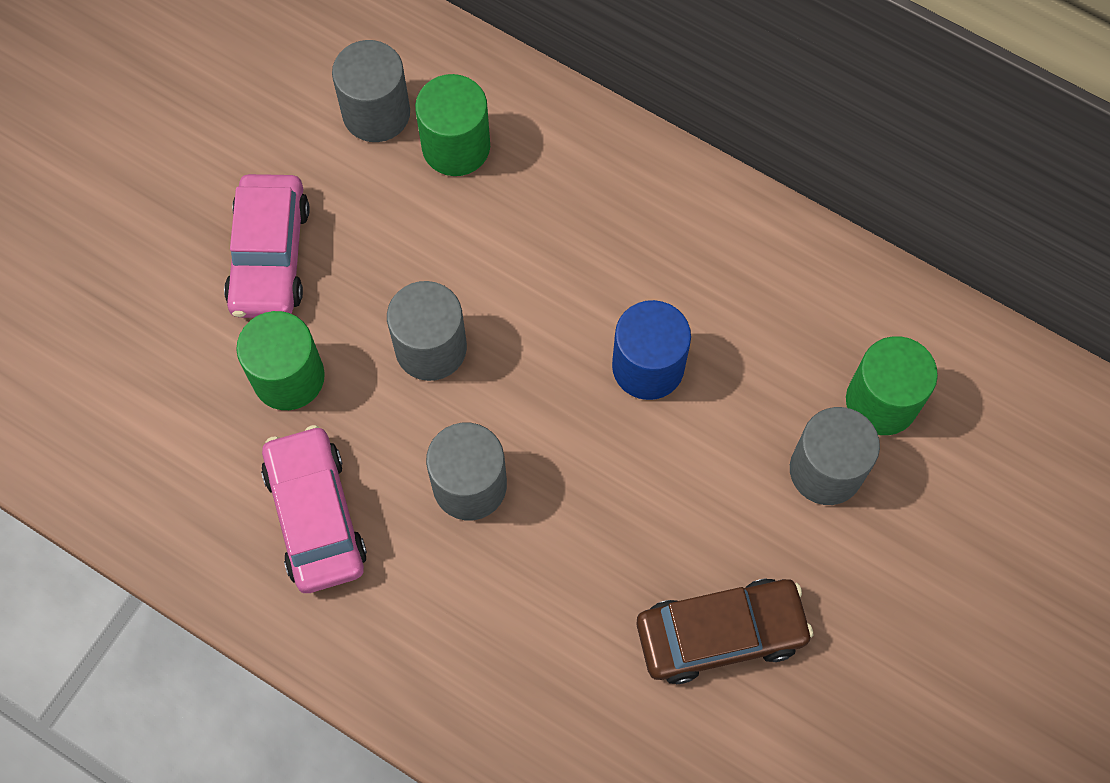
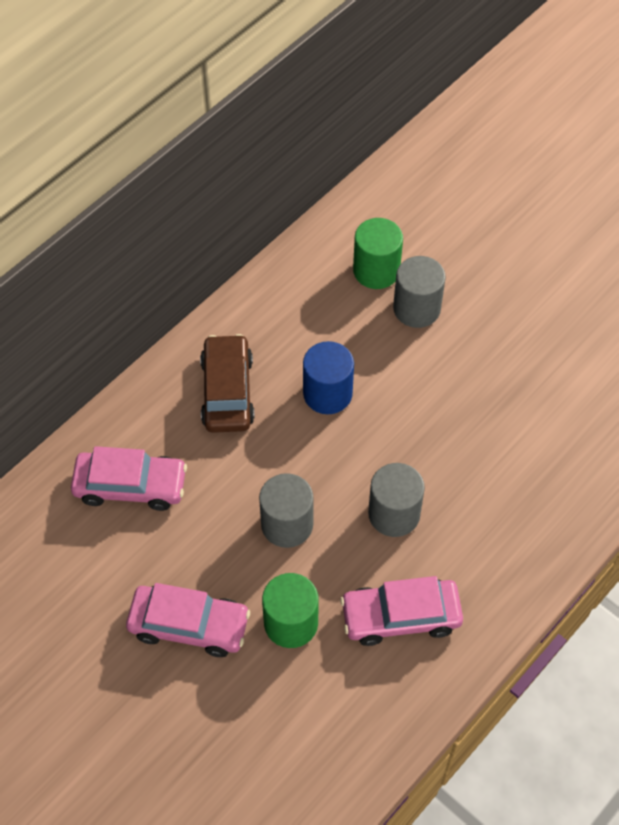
camera: 80 degrees left, 10 degrees down
(376, 113) = (87, 536): grey cylinder -> none
(456, 146) = (130, 486): green cylinder -> pink car
(720, 634) = (515, 384): brown car -> brown car (227, 391)

